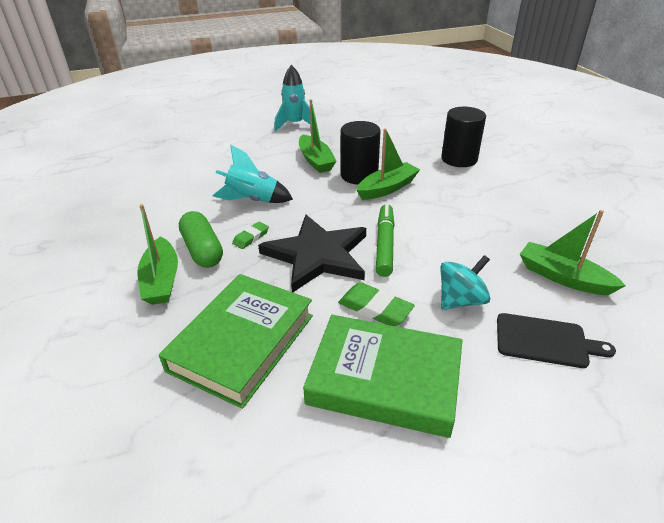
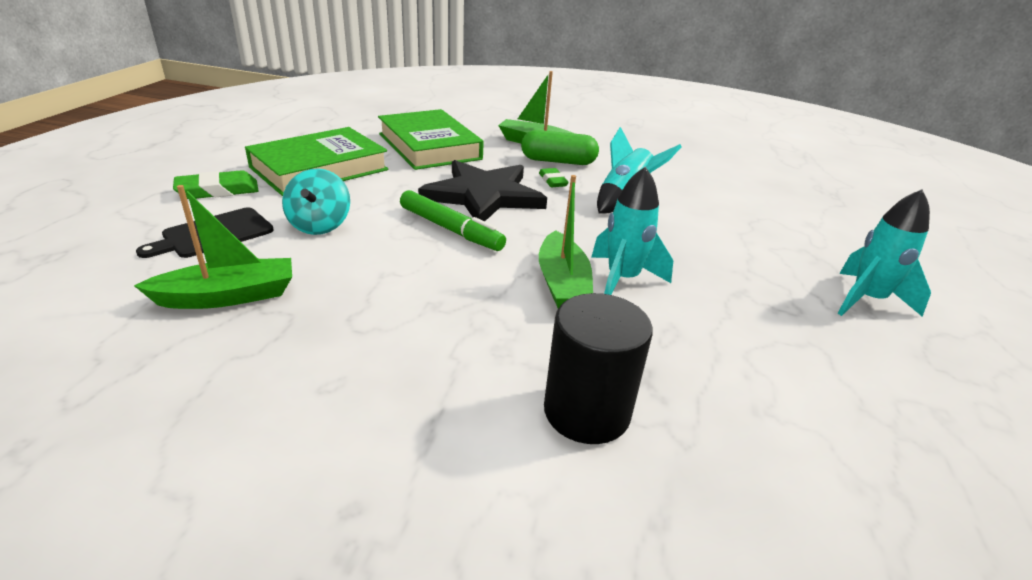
camera: 120 degrees right, 5 degrees down
(316, 160) = (699, 267): green boat -> none
(359, 175) = (622, 280): black cylinder -> turquoise rocket
(375, 308) = (380, 191): green eraser -> green eraser (218, 190)

